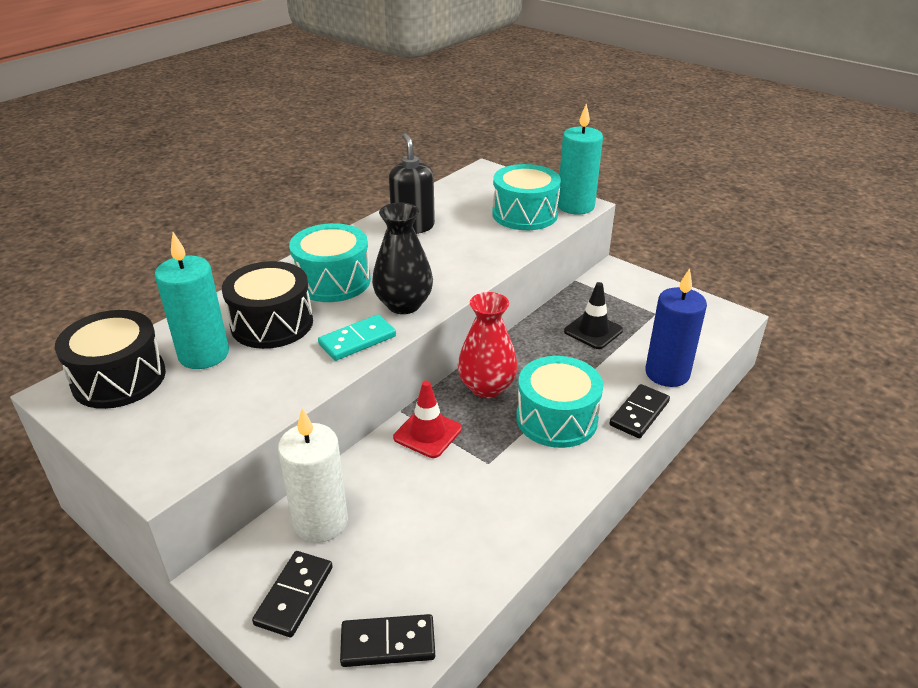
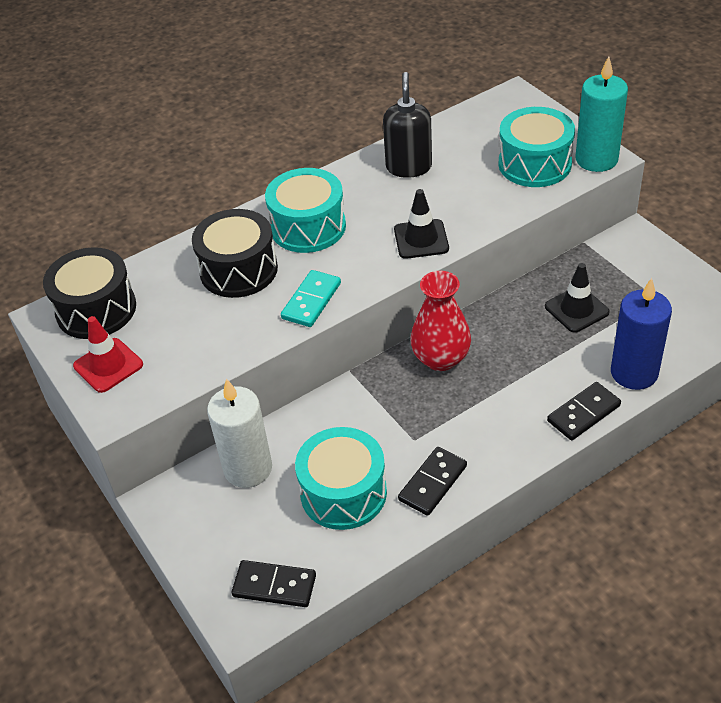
camera: 20 degrees right, 10 degrees up
(204, 354) = (171, 295): turquoise candle -> none
(294, 595) = (210, 530): black domino -> black domino (432, 483)
(357, 340) = (311, 301): turquoise domino -> turquoise domino turned 45 degrees counterclockwise
(404, 304) = (368, 265): black vase -> none
(427, 433) = (367, 399): red traffic cone -> red traffic cone (108, 365)
(447, 278) = (421, 239): none -> black traffic cone
(556, 418) = (497, 405): turquoise drum -> turquoise drum (343, 493)

